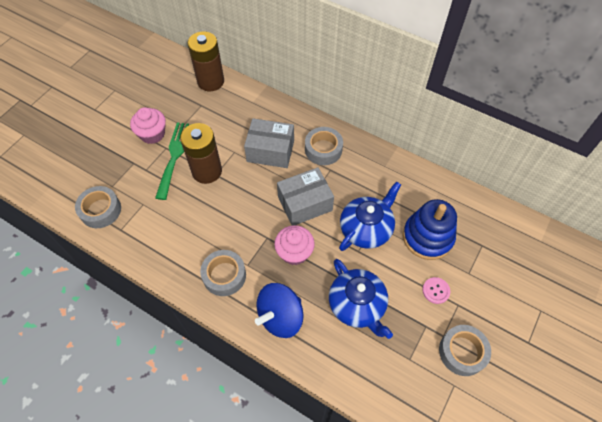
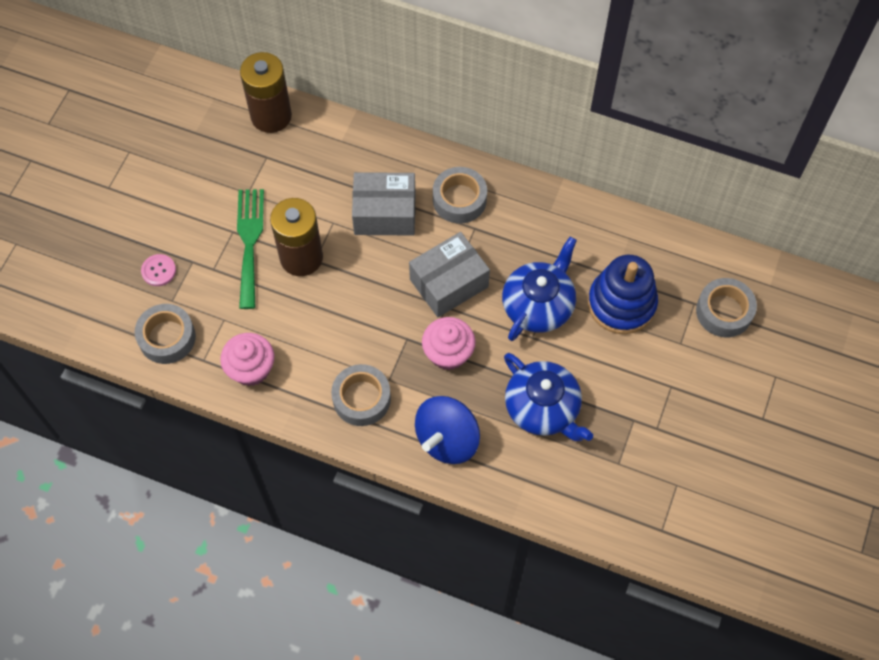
camera: 10 degrees left, 5 degrees up
(152, 134) = (207, 213): pink cupcake -> pink cupcake (251, 369)
(436, 291) = (640, 373): pink button -> pink button (158, 271)
(462, 352) = (682, 444): grey tape -> grey tape (724, 311)

